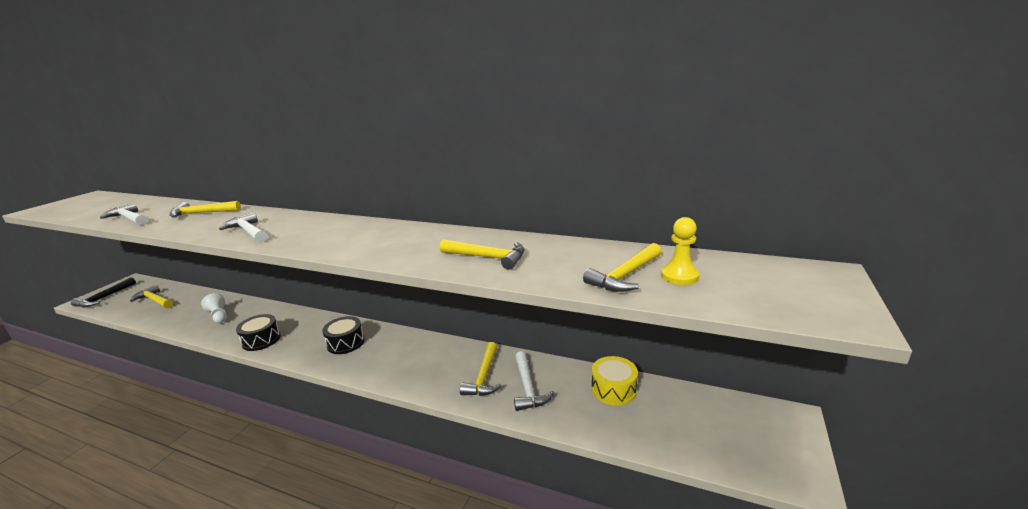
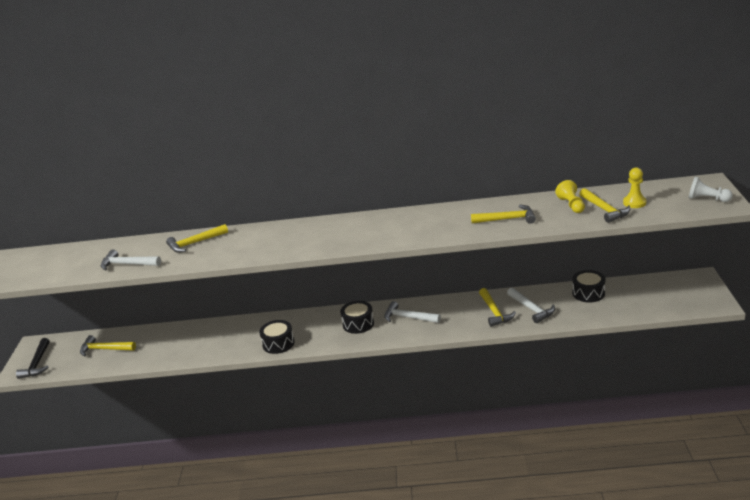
camera: 20 degrees left, 5 degrees up
(219, 316) = (203, 340): white pawn -> white pawn (707, 199)
(248, 232) = (283, 246): white hammer -> white hammer (408, 317)
(586, 259) = (571, 205): none -> yellow pawn
(613, 389) = (588, 293): yellow drum -> black drum
(625, 276) = (604, 210): yellow hammer -> yellow hammer turned 45 degrees counterclockwise

